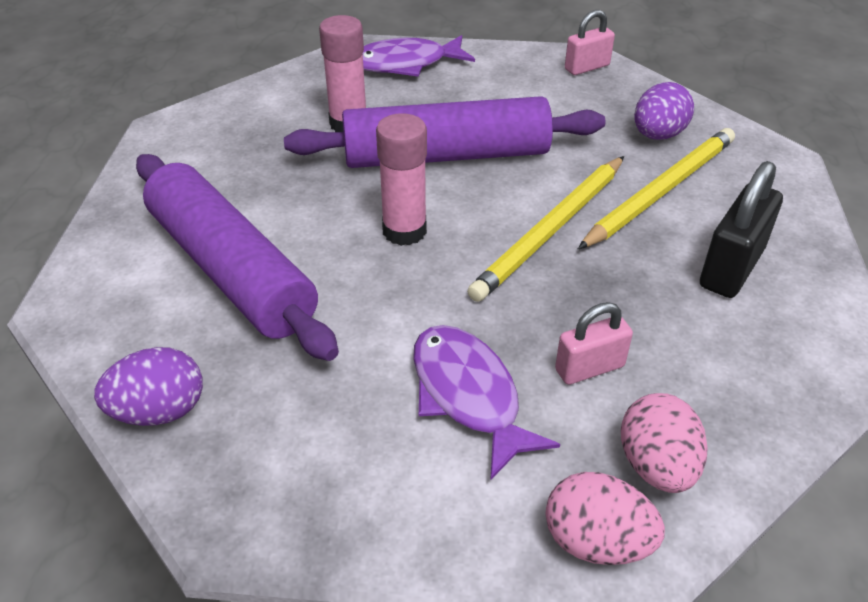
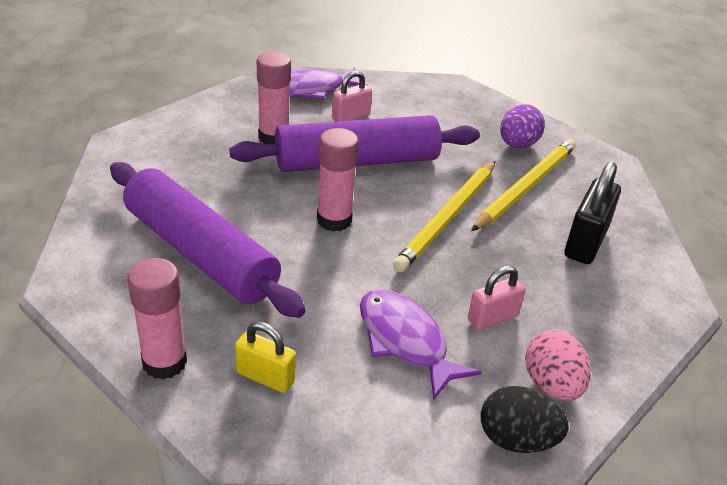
camera: 10 degrees left, 5 degrees down
(159, 411) = (164, 362): purple egg -> pink glue stick
(280, 436) = (265, 377): none -> yellow padlock
(587, 67) = (455, 92): pink padlock -> pink padlock (350, 117)
(596, 541) = (516, 439): pink egg -> black egg

